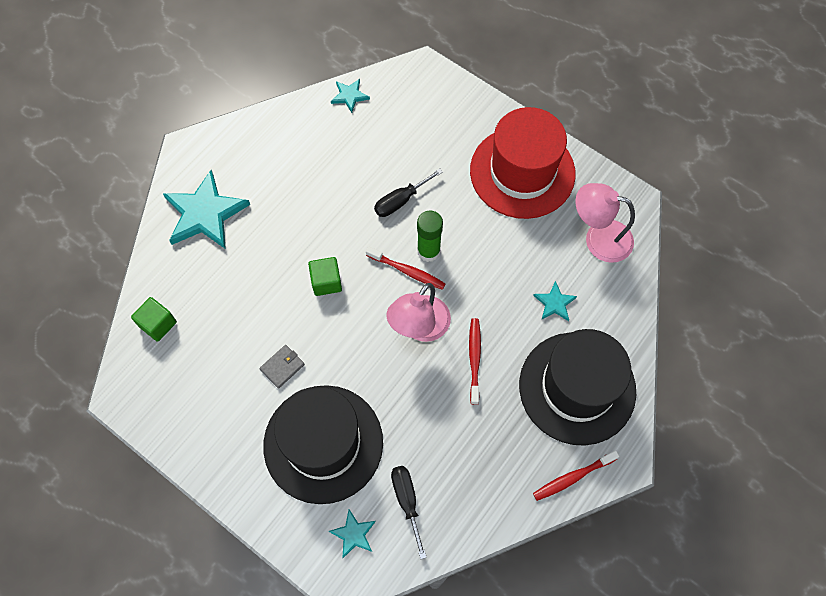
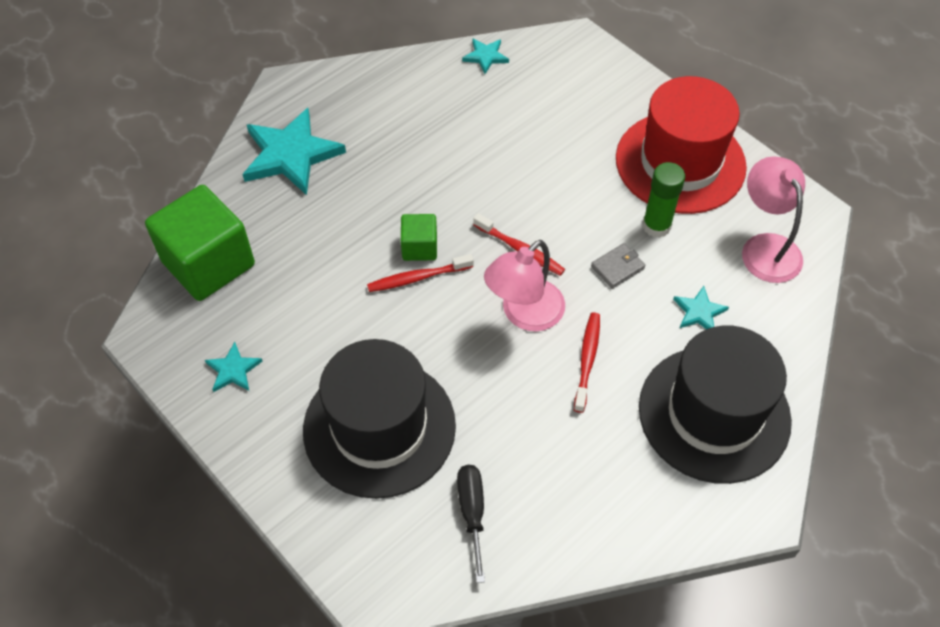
camera: 10 degrees right, 10 degrees down
(158, 324) = (208, 263): green cube -> green cube, size x2.03
(282, 367) = (347, 333): grey wallet -> grey wallet (617, 267)
(353, 534) = (396, 541): turquoise star -> turquoise star (233, 370)
(400, 201) = (526, 173): black screwdriver -> none
(428, 251) = (550, 232): green glue stick -> green glue stick (656, 226)
(573, 477) = (693, 520): red toothbrush -> red toothbrush (418, 278)
(598, 238) = (765, 247): pink lamp -> pink lamp turned 45 degrees clockwise

